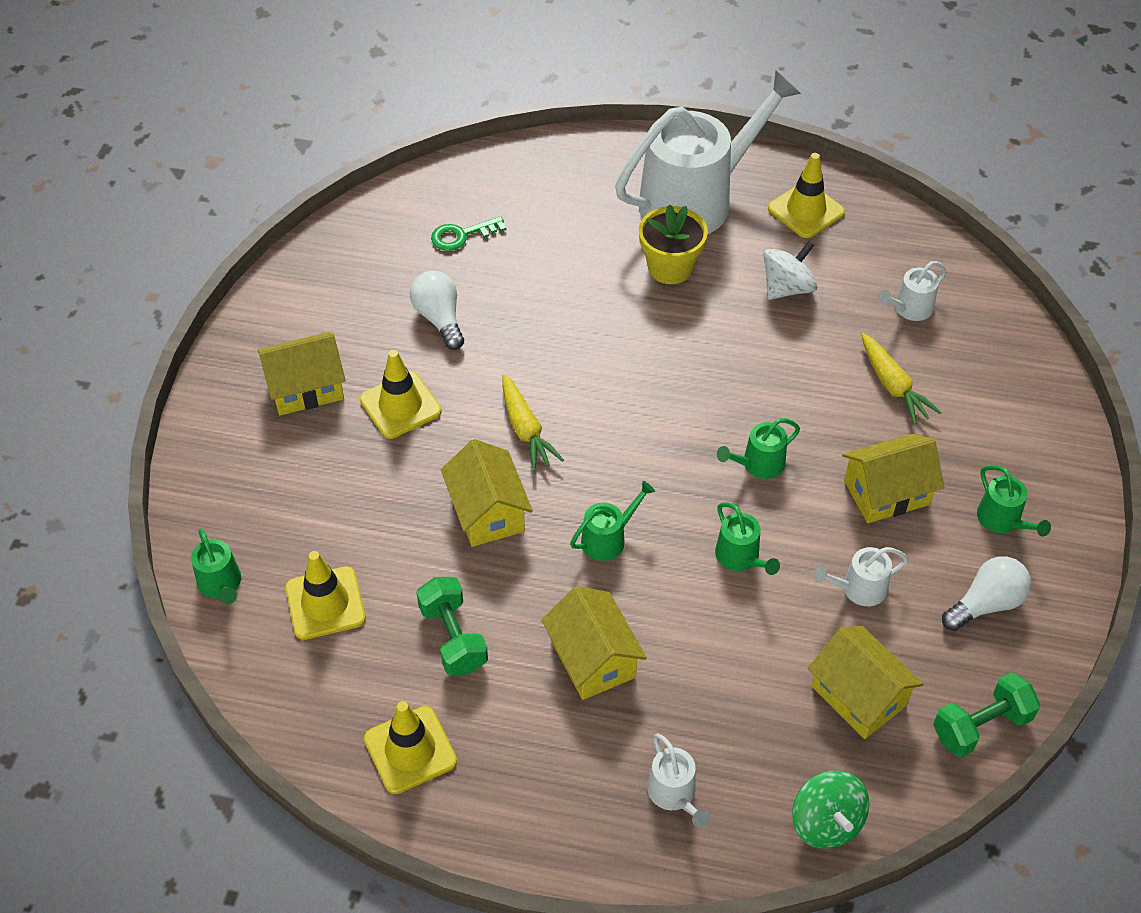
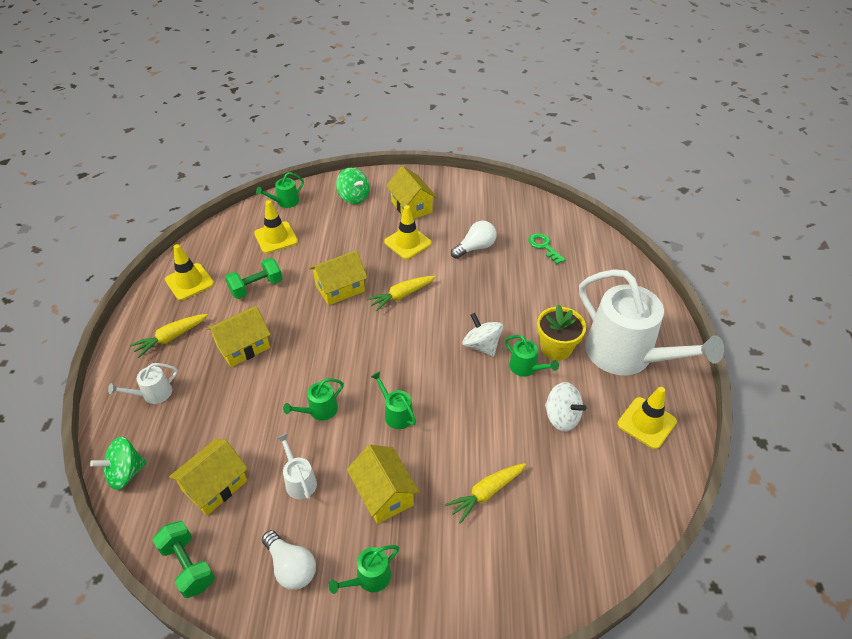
camera: 80 degrees right, 5 degrees down
(247, 471) = (354, 197): none -> green spinning top
(550, 774) = (171, 338): none -> yellow carrot
(608, 539) = (327, 343): green watering can -> green watering can (526, 367)
(650, 347) = (481, 346): none -> white spinning top
(909, 308) = (569, 501): white watering can -> none

